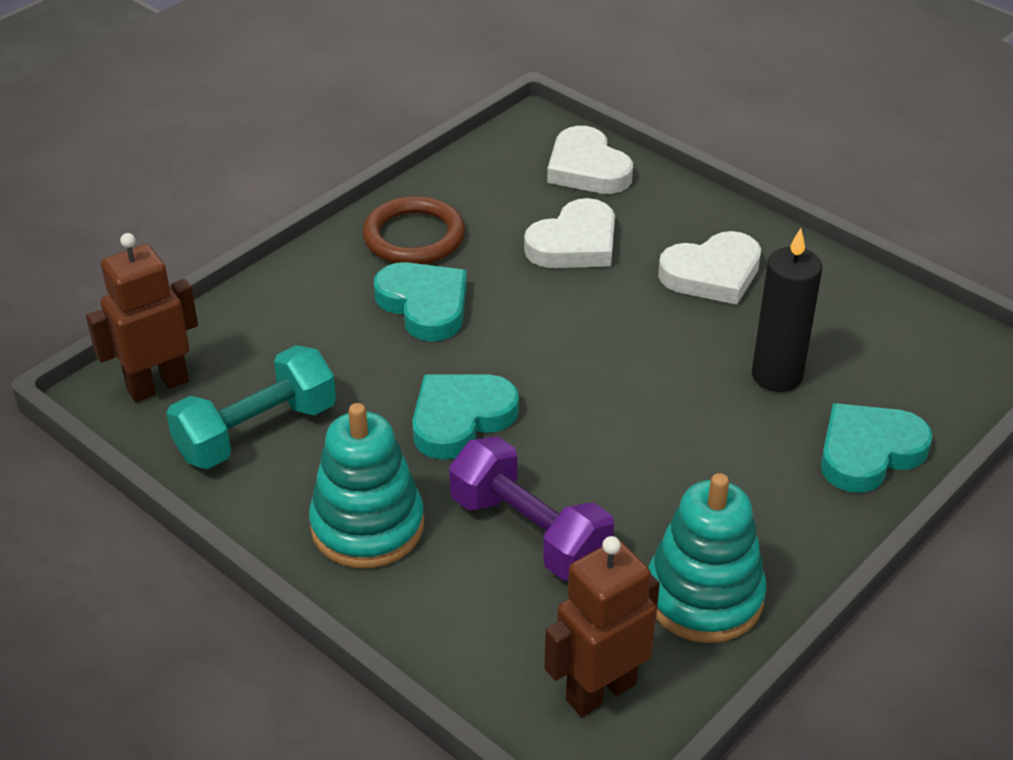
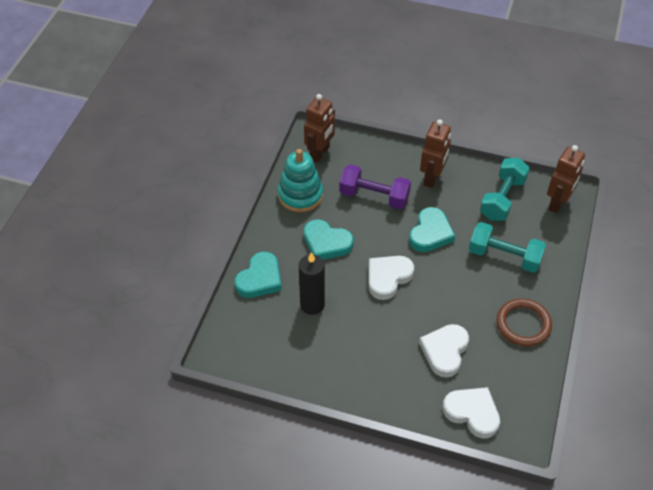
camera: 155 degrees right, 10 degrees up
(353, 334) = (504, 257): none -> turquoise dumbbell
(367, 526) = (432, 178): turquoise stacking toy -> brown robot
(424, 305) = (486, 284): turquoise heart -> turquoise heart (326, 243)
(712, 274) = (368, 357): white heart -> white heart (388, 278)

